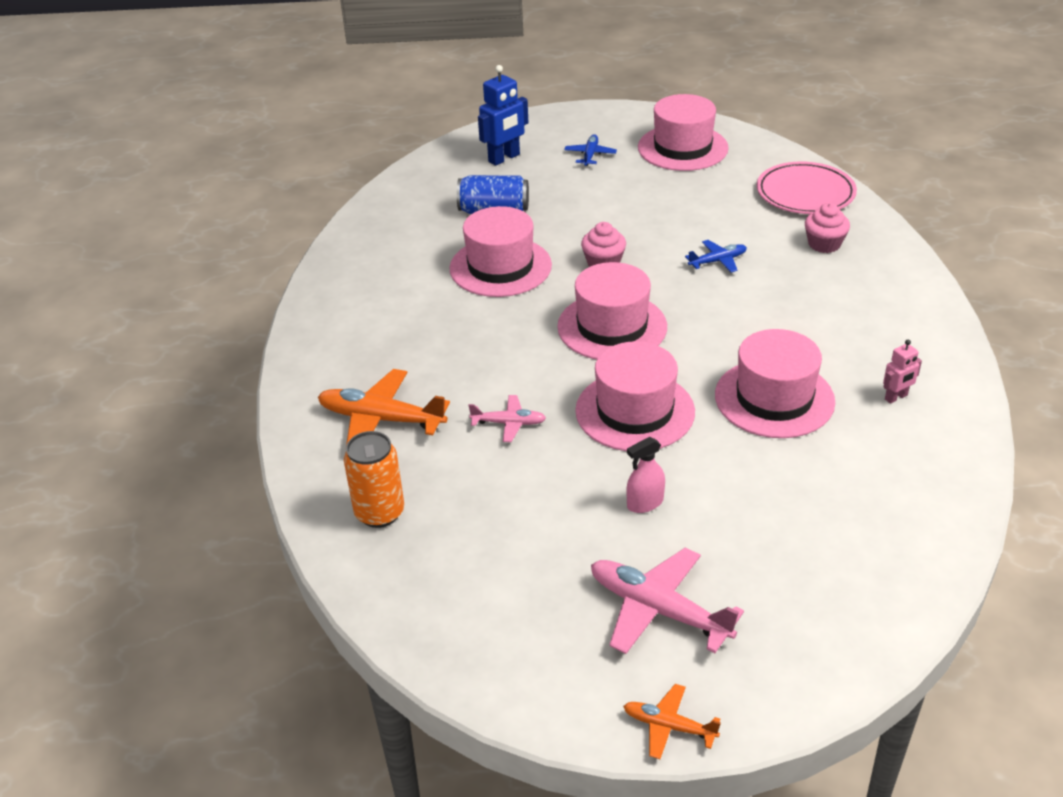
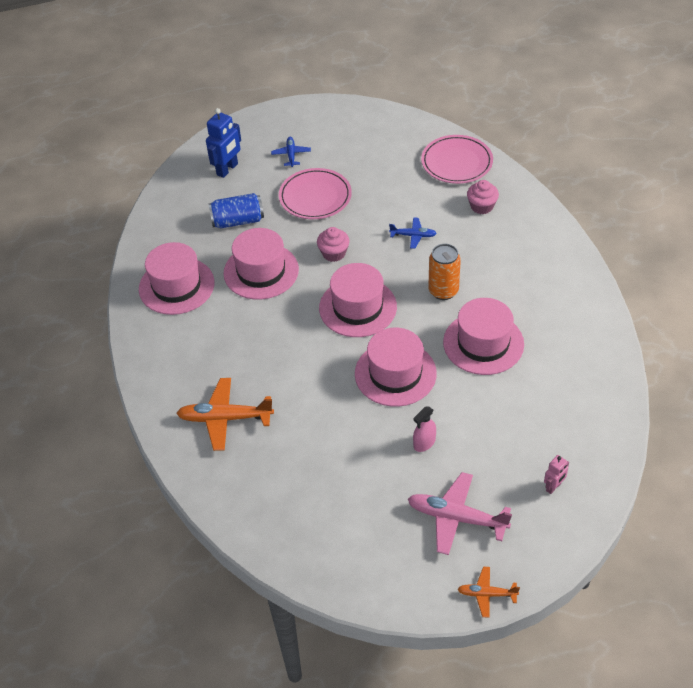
camera: 15 degrees left, 10 degrees up
(379, 513) = (253, 491): orange can -> orange can (443, 291)
(508, 423) = (314, 402): pink plane -> none
(603, 201) = (315, 197): none -> pink plate
(682, 148) = (357, 135): pink hat -> pink hat (176, 286)
(717, 261) = (413, 236): blue plane -> blue plane turned 45 degrees clockwise
(896, 397) = (560, 325): pink robot -> pink robot (553, 487)

